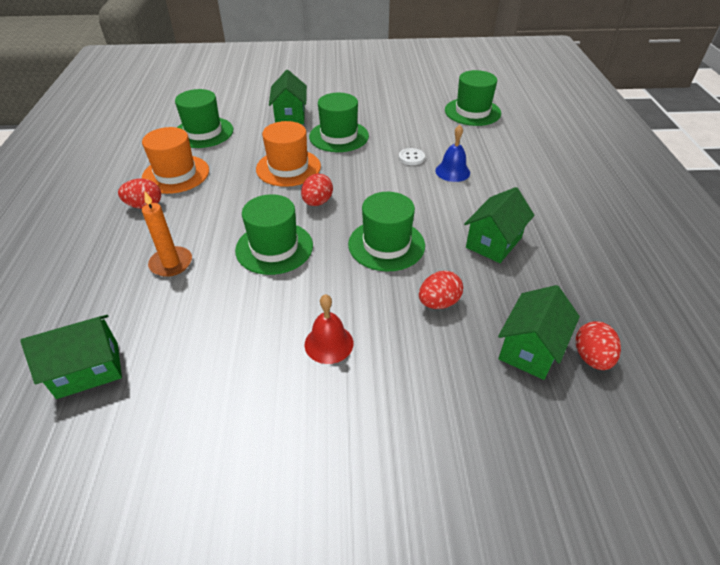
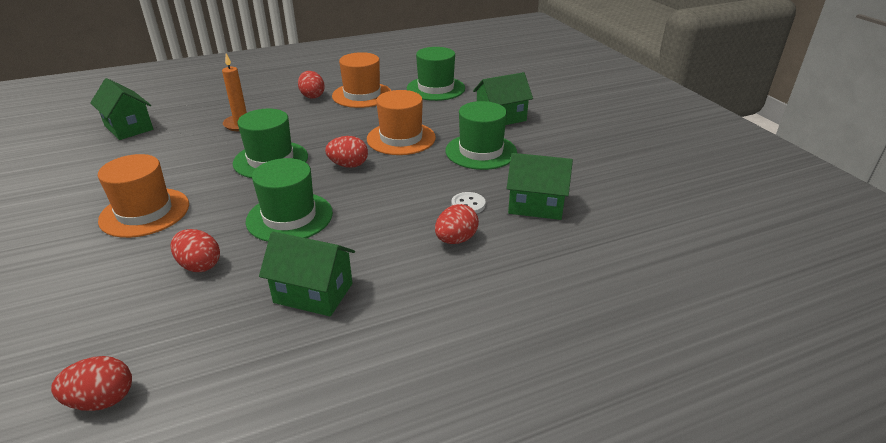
camera: 70 degrees right, 10 degrees down
(329, 343) = (145, 212): red bell -> orange hat
(452, 171) = (456, 240): blue bell -> red egg
(472, 112) = (631, 235): green hat -> none
(530, 349) = (123, 343): green house -> green house (536, 205)

